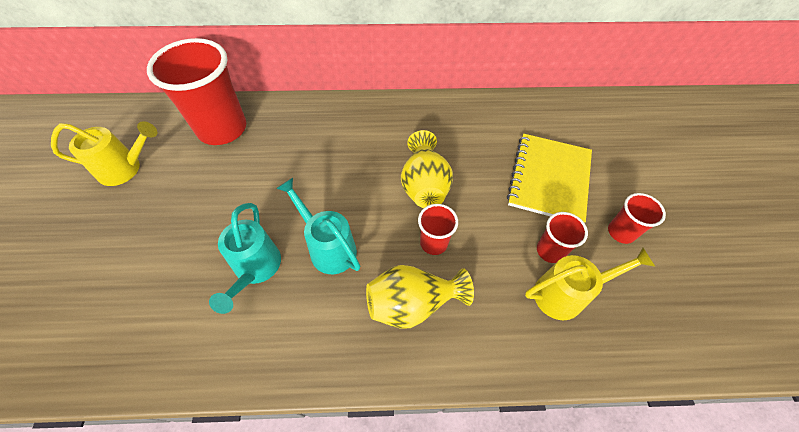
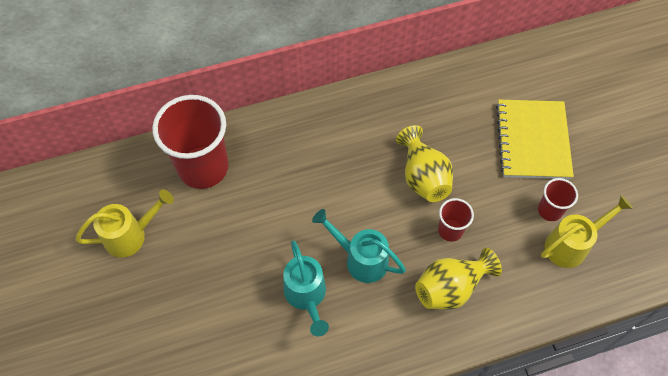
camera: 15 degrees left, 5 degrees up
(621, 232) = (604, 177): red cup -> none

